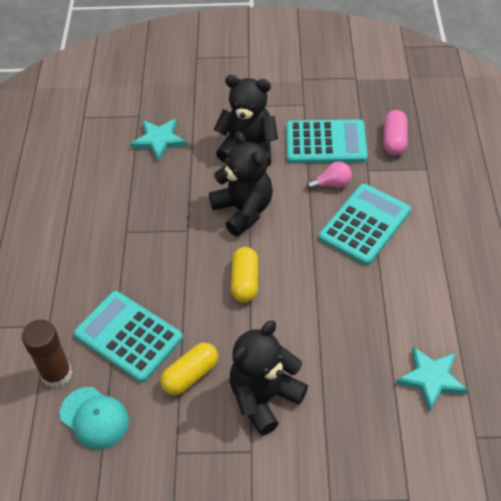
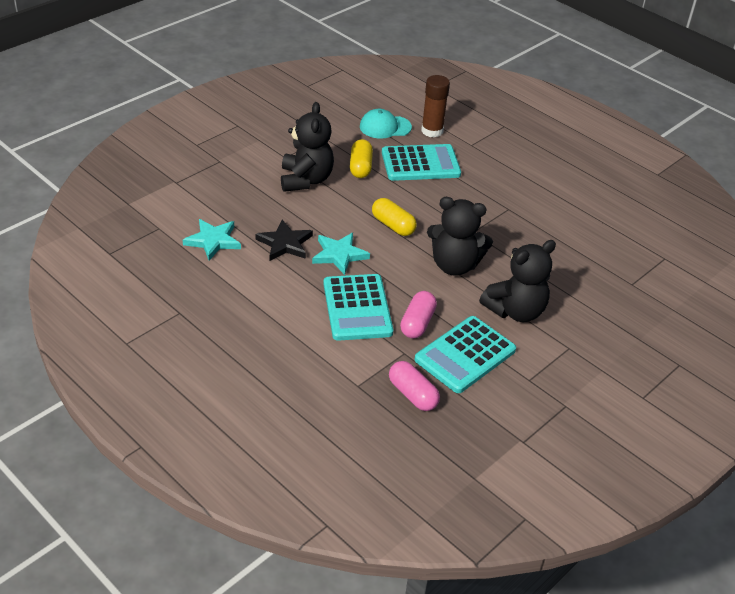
camera: 130 degrees right, 10 degrees down
(159, 141) = (585, 275): turquoise star -> turquoise star (339, 255)
(332, 184) = (417, 323): pink light bulb -> pink capsule
(364, 328) = (285, 243): none -> black star

